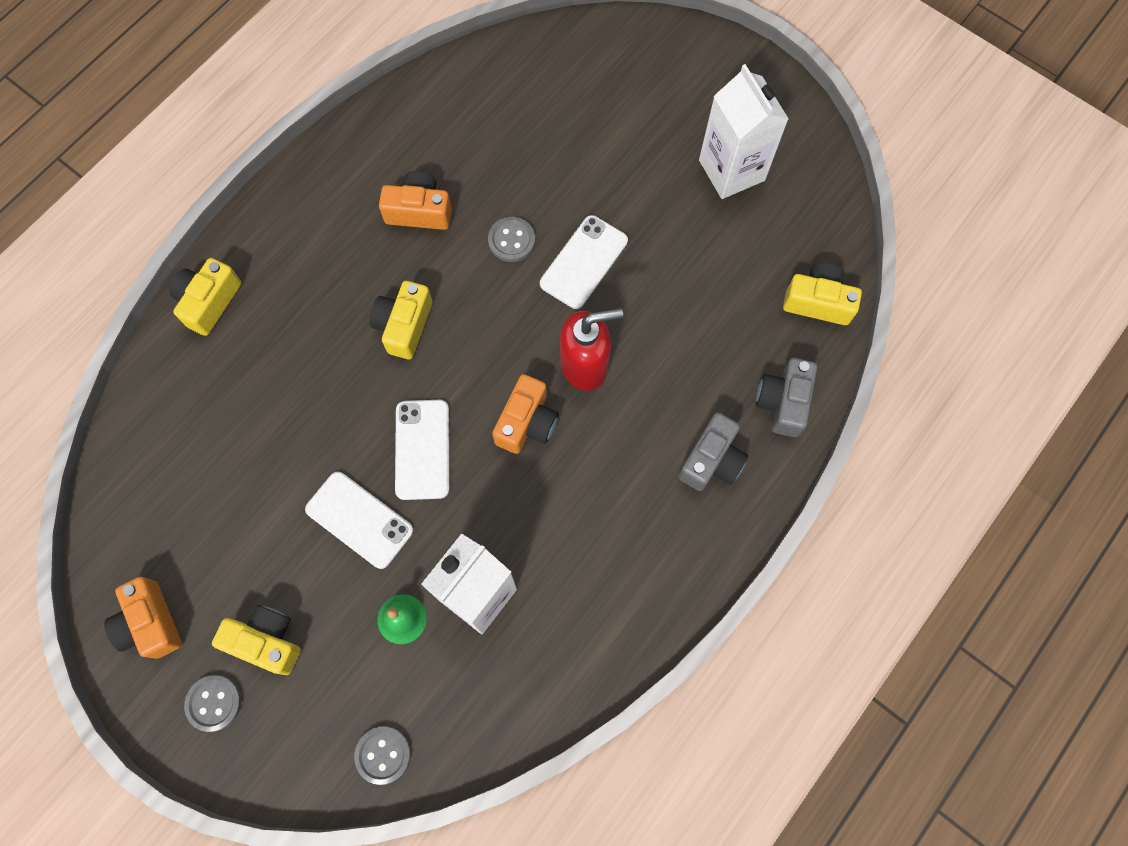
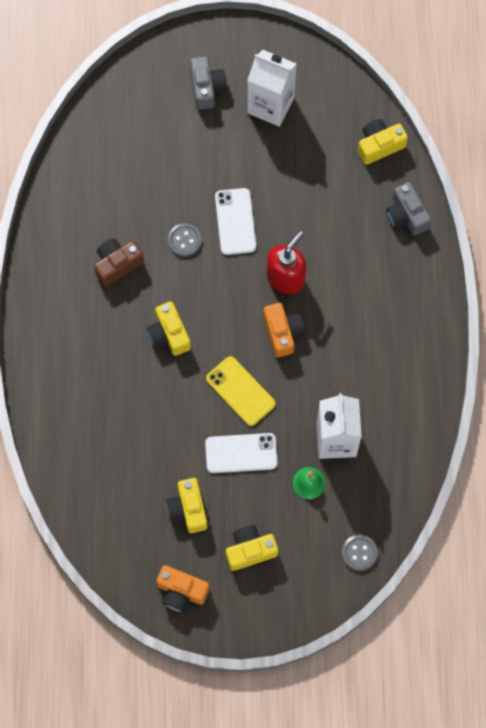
camera: 40 degrees left, 0 degrees up
(209, 302) = (47, 408): yellow camera -> yellow camera (188, 509)
(214, 703) = (252, 600): grey button -> none
(419, 211) = (117, 264): orange camera -> brown camera
(422, 449) = (240, 391): white phone -> yellow phone
(712, 460) = (395, 275): grey camera -> grey camera (207, 88)

